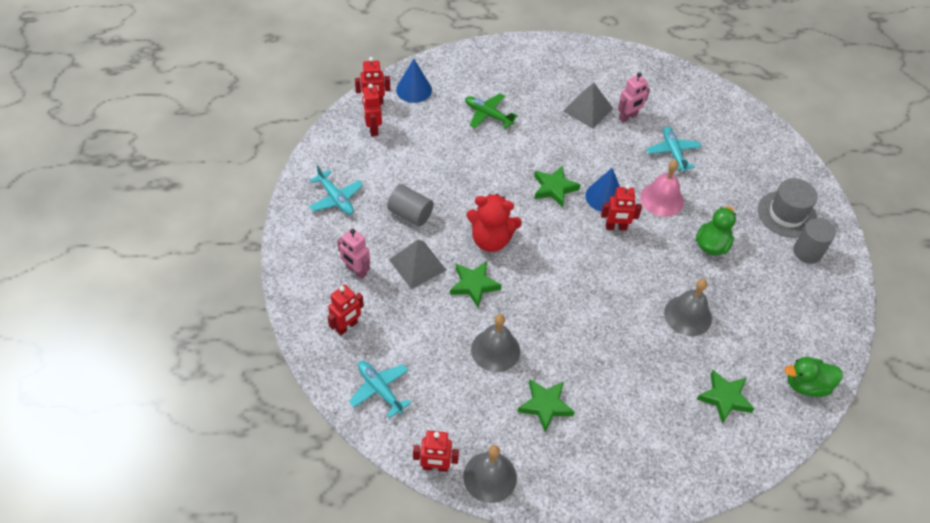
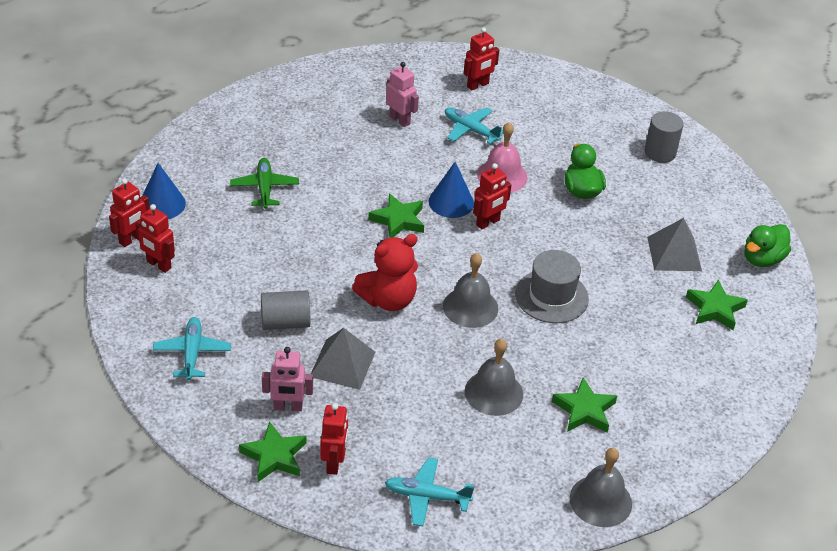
camera: 40 degrees left, 10 degrees down
(336, 198) = (192, 353): turquoise plane -> turquoise plane turned 105 degrees counterclockwise
(435, 467) = (546, 526): red robot -> red robot (478, 85)
(474, 285) = (415, 349): green star -> green star (274, 456)
(488, 115) = (264, 188): green plane -> green plane turned 90 degrees clockwise
(588, 109) = (356, 132): grey pyramid -> grey pyramid (674, 253)
(628, 117) = (400, 120): pink robot -> pink robot turned 60 degrees counterclockwise
(688, 315) = (621, 261): grey bell -> grey bell (470, 307)
(786, 214) = (614, 131): grey hat -> grey hat (551, 296)

